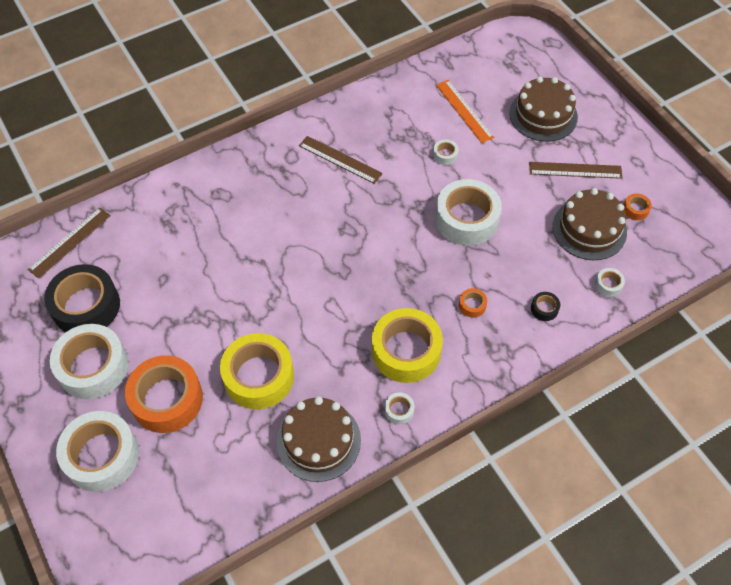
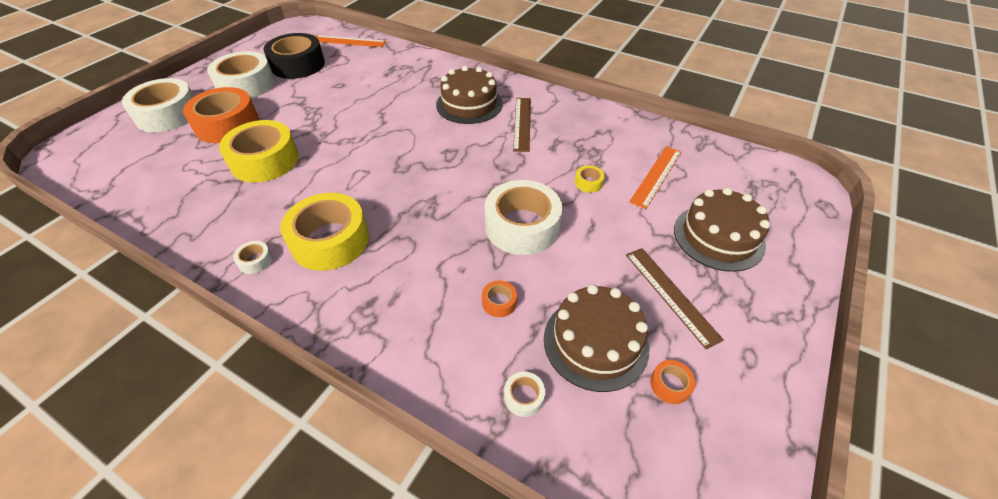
camera: 60 degrees right, 10 degrees down
(70, 242) = (349, 41): brown ruler -> orange ruler
(318, 441) = (205, 218): brown cake -> brown cake (469, 104)
(445, 155) = (588, 183): white tape -> yellow tape
(472, 305) = (413, 271): orange tape -> orange tape (499, 302)
(544, 309) = (445, 339): black tape -> none

